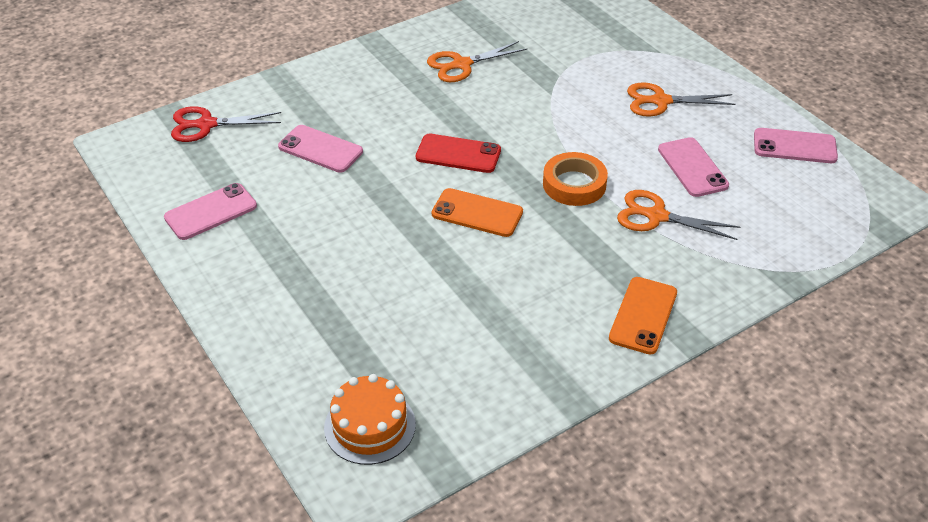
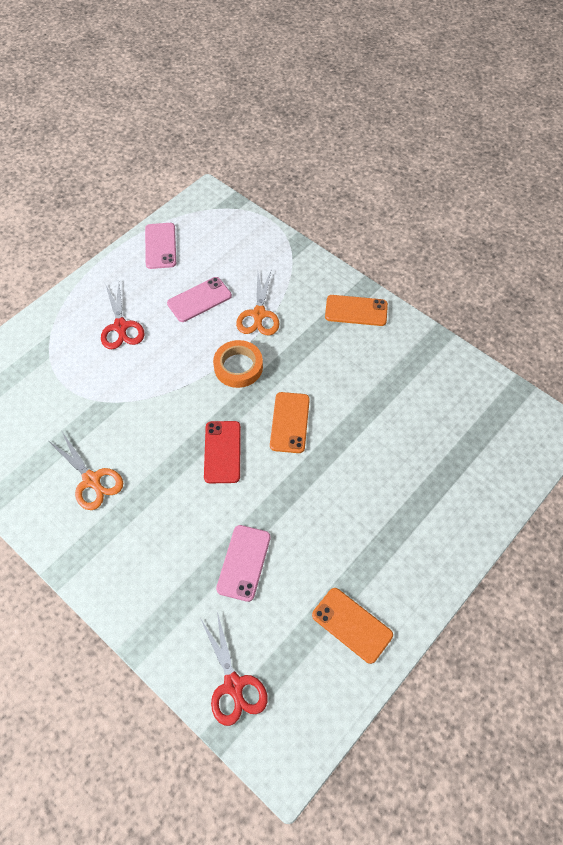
camera: 105 degrees left, 15 degrees up
(211, 212) = (352, 625): pink phone -> orange phone
(370, 426) = (507, 437): orange cake -> none
(660, 101) = (121, 327): orange scissors -> red scissors

